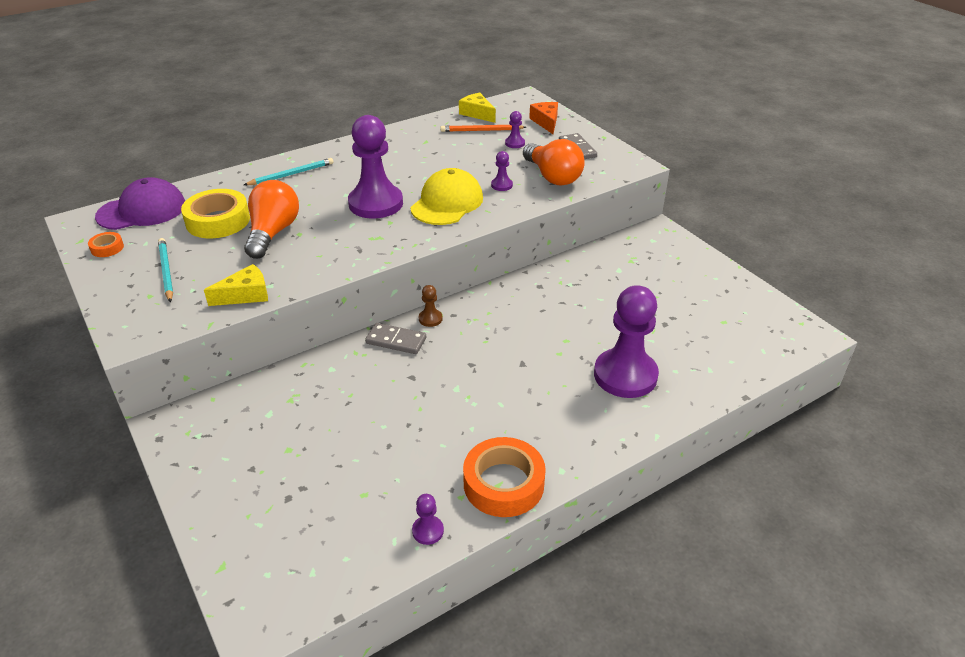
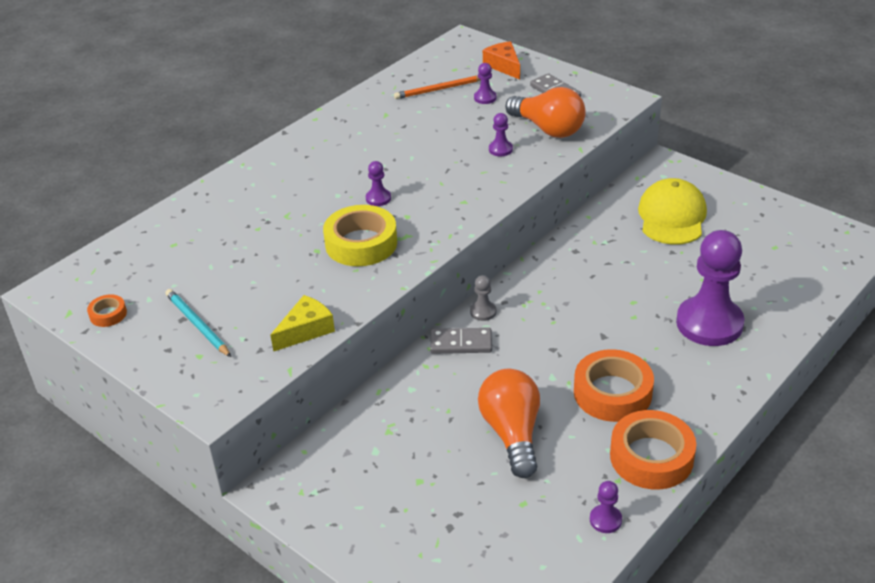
camera: 15 degrees left, 0 degrees up
(142, 210) = (115, 262): purple cap -> none
(218, 221) = (214, 255): yellow tape -> yellow tape (361, 243)
(273, 233) = (287, 256): orange light bulb -> orange light bulb (512, 433)
(291, 174) = (260, 184): turquoise pencil -> none
(376, 203) = (378, 198): purple pawn -> purple pawn, size x0.41
(430, 319) = (483, 312): brown pawn -> grey pawn
(447, 203) = (455, 181): yellow cap -> yellow cap (672, 217)
(477, 113) = (422, 70): yellow cheese -> none
(501, 416) = (612, 393): none -> orange tape

